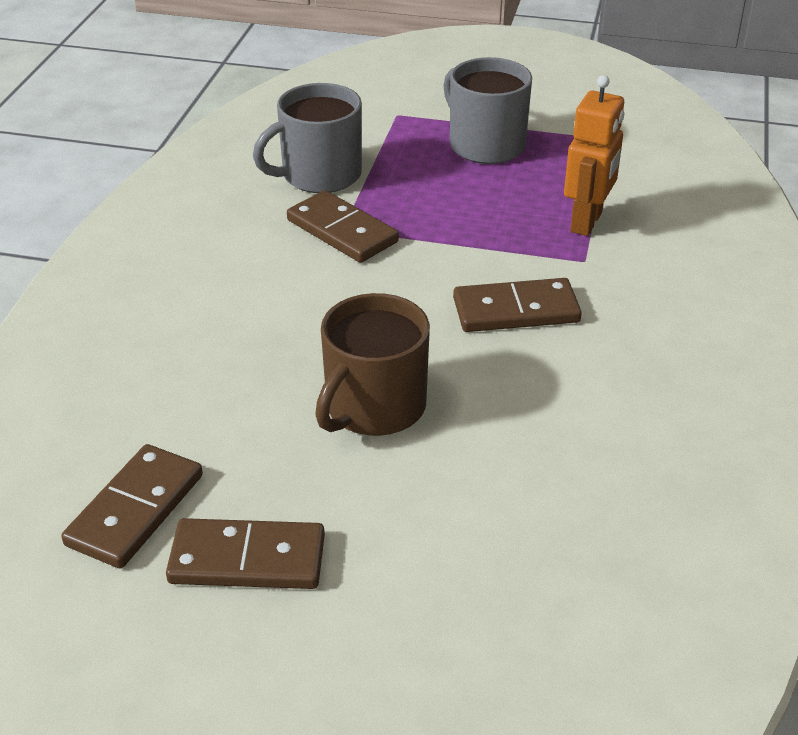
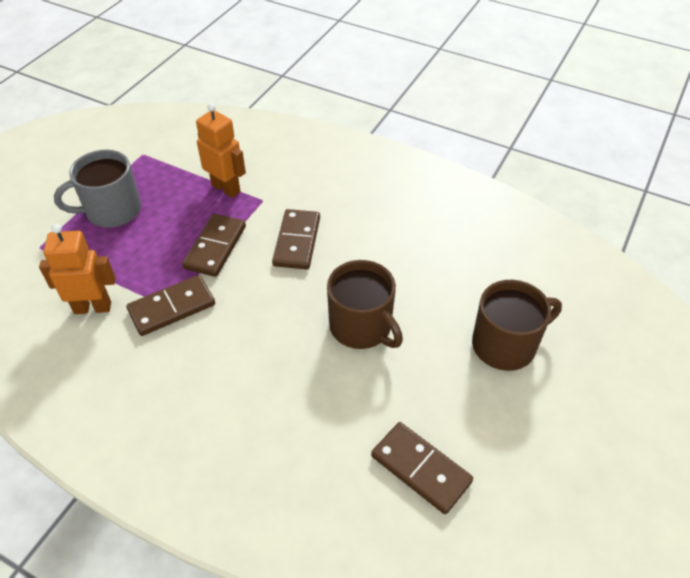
camera: 75 degrees left, 10 degrees up
(247, 559) = (474, 412): brown domino -> brown domino (215, 247)
(319, 175) = (93, 307): grey mug -> orange robot
(398, 587) = (505, 345): none -> brown mug

